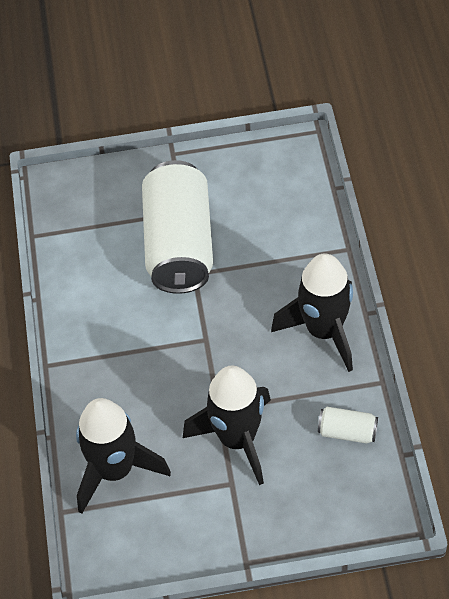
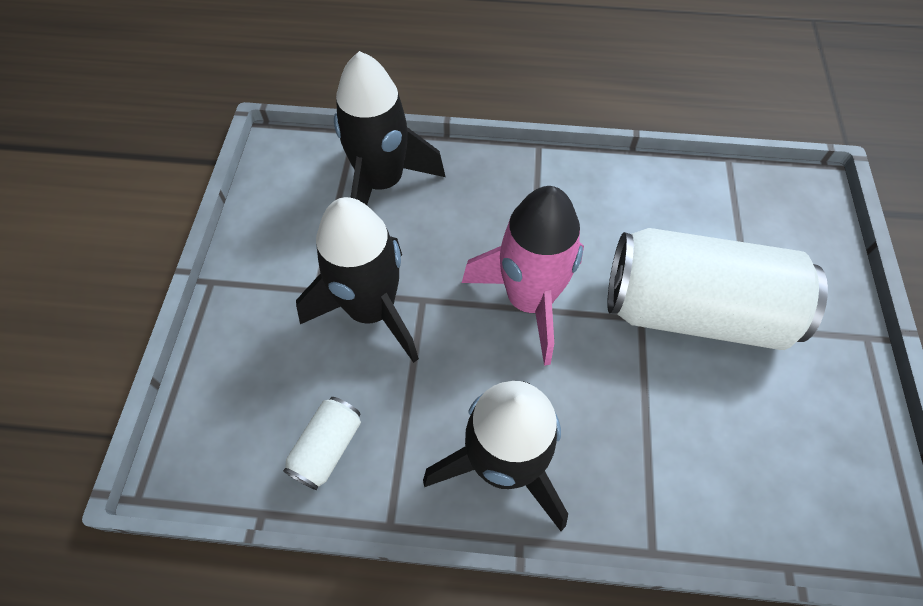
camera: 100 degrees right, 5 degrees up
(199, 341) = (529, 300): none -> pink rocket

